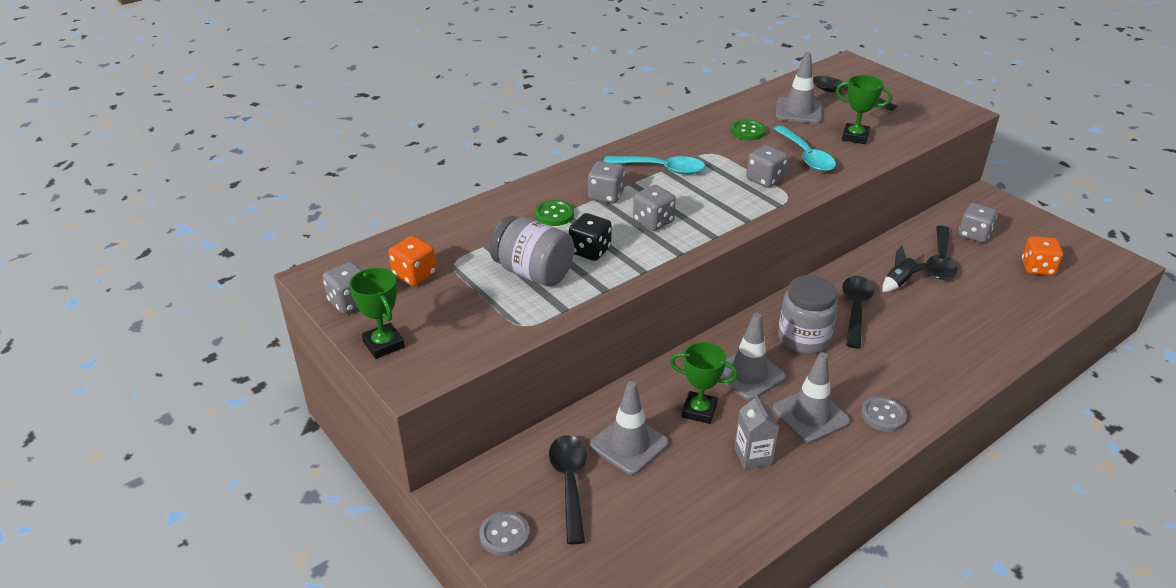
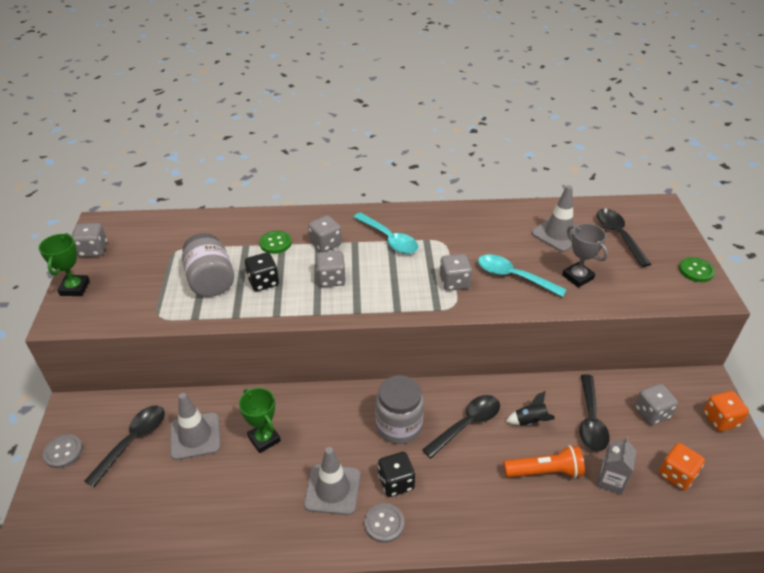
camera: 35 degrees right, 5 degrees up
(414, 275) = (146, 248): orange dice -> orange dice (720, 419)
(748, 131) = (493, 235): green button -> green button (696, 271)
(748, 374) = (327, 431): grey traffic cone -> none
(753, 456) = (258, 495): grey carton -> grey carton (611, 480)
(806, 156) = (513, 276): turquoise spoon -> turquoise spoon turned 105 degrees clockwise
(854, 381) = (396, 482): none -> black dice
(855, 137) = (577, 277): green trophy -> grey trophy
(940, 260) = (590, 420): black spoon -> black spoon turned 45 degrees counterclockwise
(952, 313) = (544, 471): none -> orange flashlight

